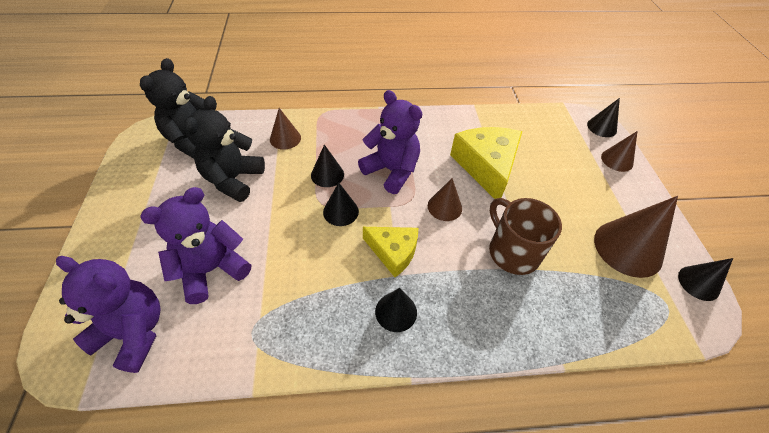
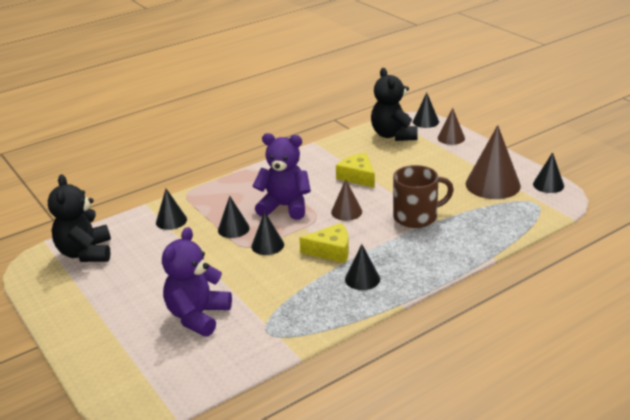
camera: 25 degrees left, 20 degrees down
(133, 332) = (175, 371): purple teddy bear -> none
(233, 180) = (154, 262): black teddy bear -> black teddy bear (393, 135)
(285, 138) = (171, 221): brown cone -> black cone
(486, 166) = (357, 177): yellow cheese -> yellow cheese, size x0.62
(512, 251) = (416, 216): brown mug -> brown mug turned 135 degrees clockwise

